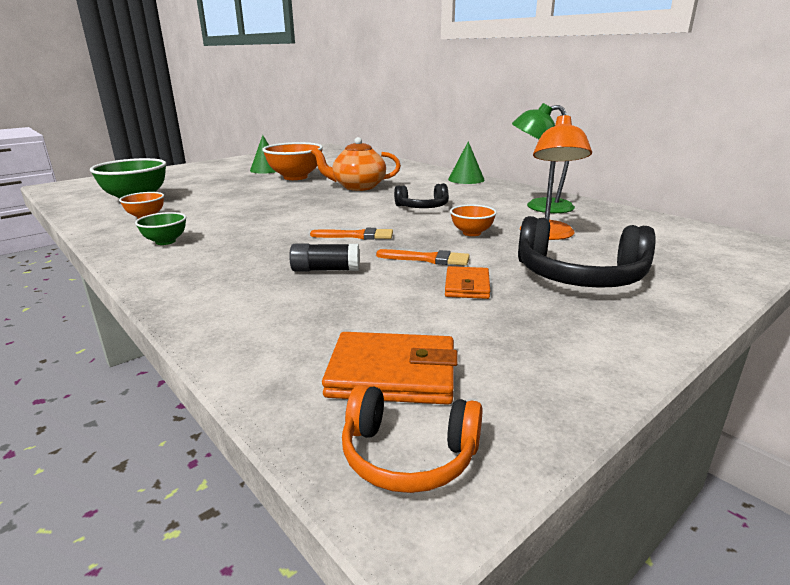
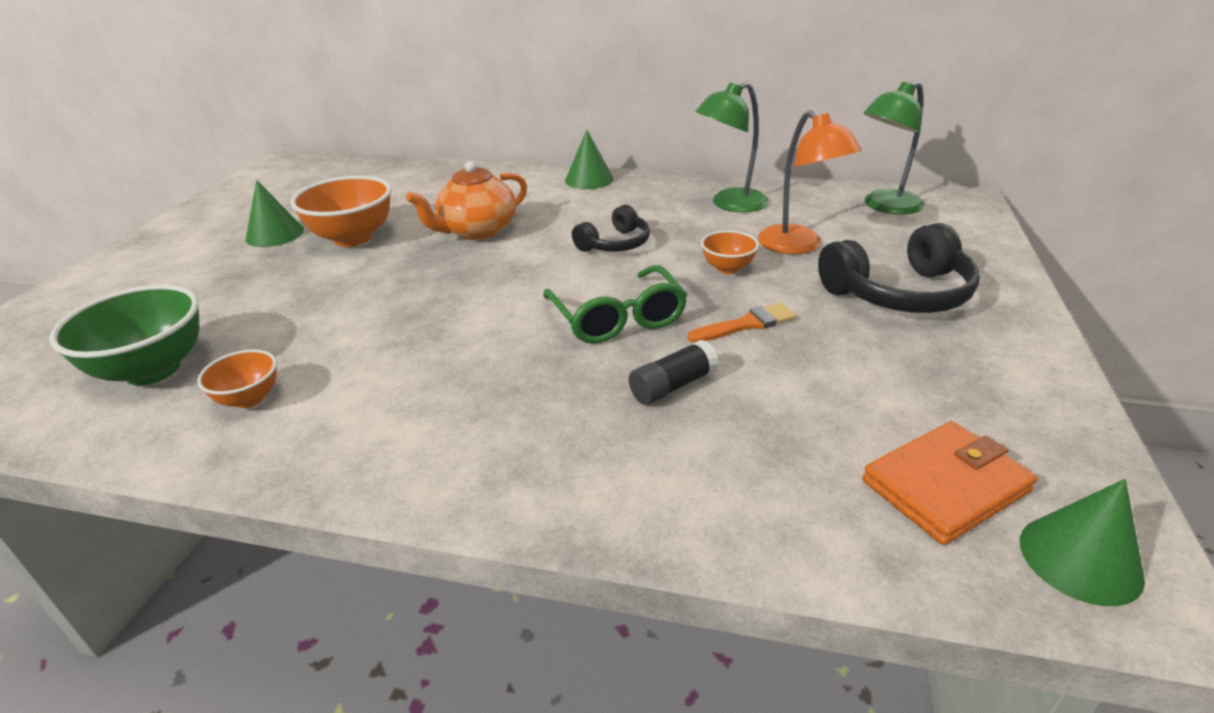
camera: 35 degrees left, 10 degrees up
(165, 241) = (380, 431): green bowl -> none
(357, 236) = (618, 318): orange brush -> green glasses
(408, 455) = (1080, 559): orange headphones -> green cone
(467, 286) = (836, 347): orange wallet -> none
(672, 233) = (885, 206): none -> green lamp

